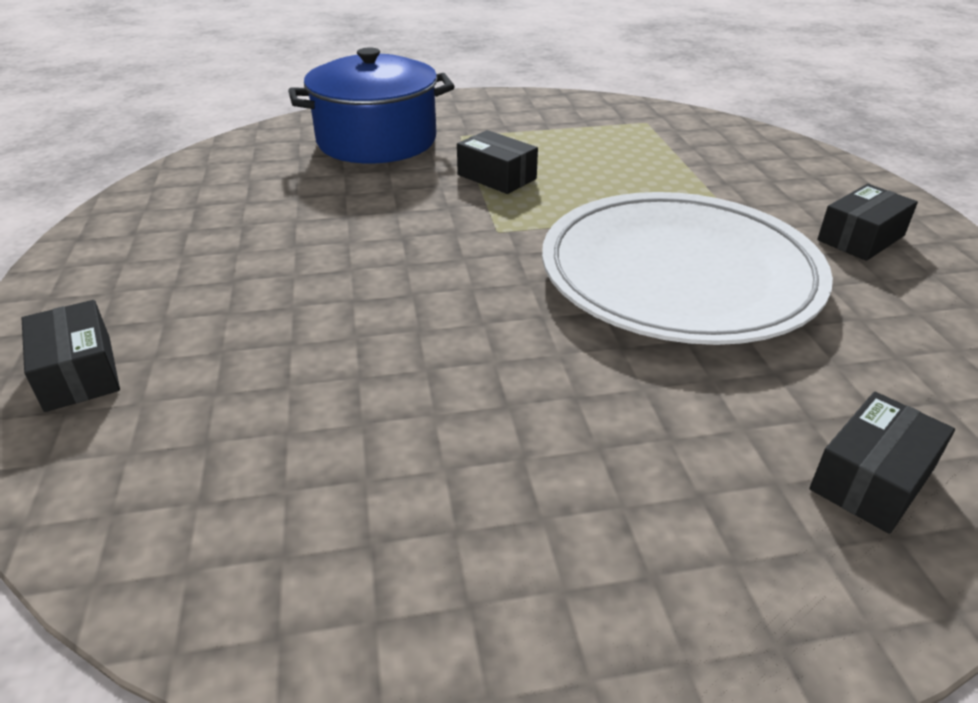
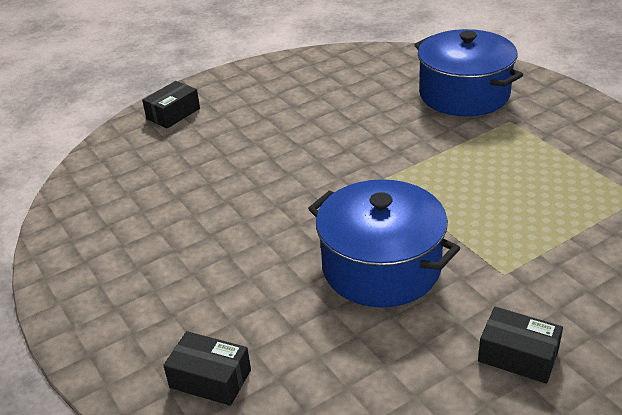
camera: 70 degrees right, 0 degrees up
(496, 177) = (457, 156): black box -> none
(679, 275) = (381, 267): white plate -> blue pot

